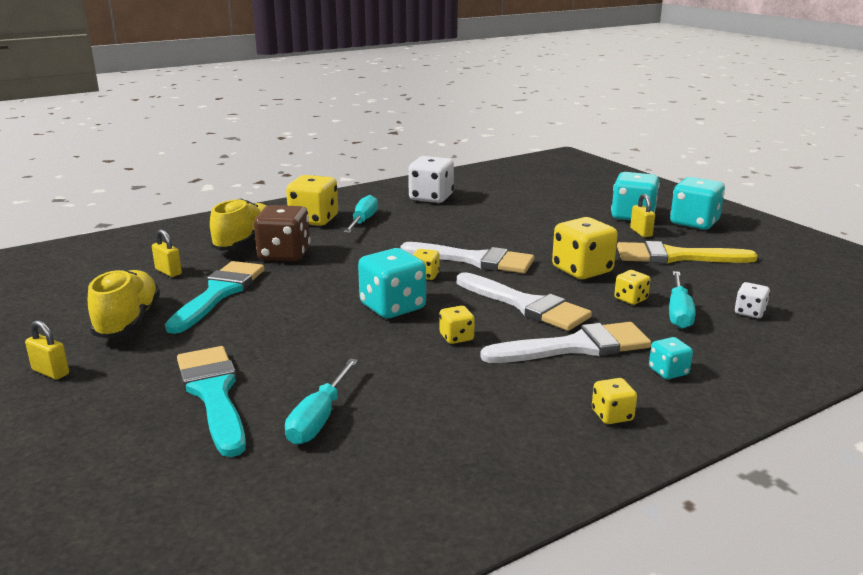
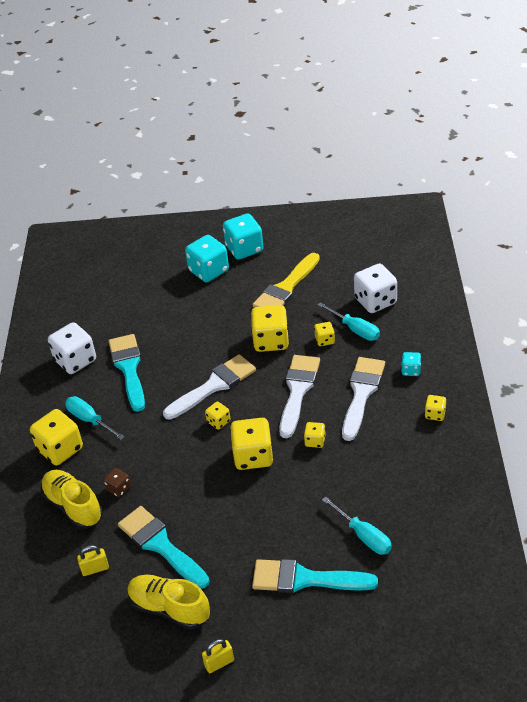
camera: 55 degrees left, 20 degrees up
(284, 255) = (119, 488): brown dice -> brown dice, size x0.51
(392, 307) = (253, 456): turquoise dice -> yellow dice
(449, 219) = (129, 368): none -> turquoise brush
(526, 305) = (298, 391): white brush -> white brush turned 60 degrees counterclockwise
(641, 232) = (237, 282): yellow padlock -> none
(749, 312) = (375, 301): white dice -> white dice, size x1.97

